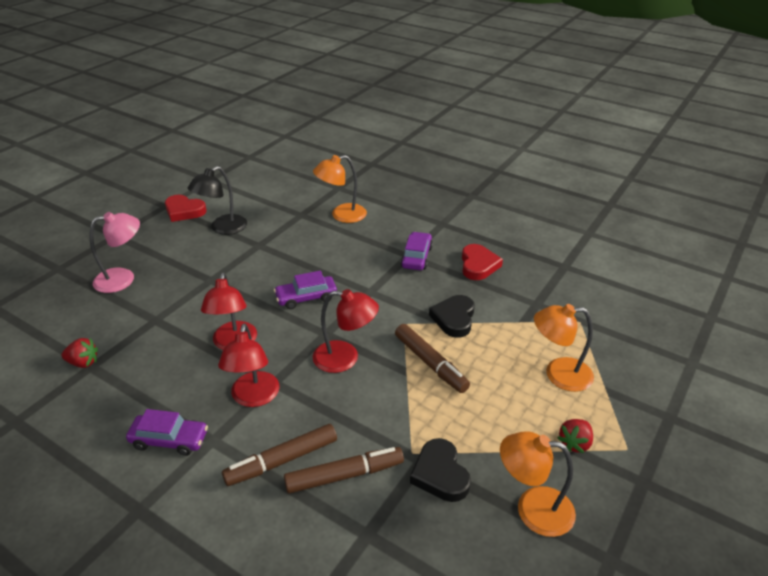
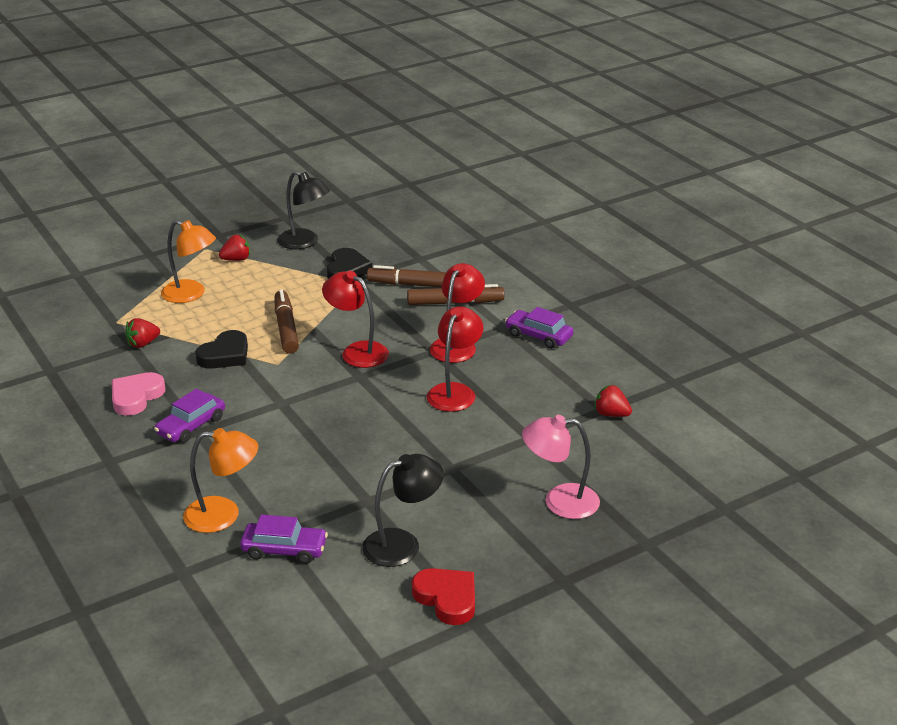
camera: 155 degrees left, 5 degrees down
(306, 297) = (354, 415): purple car -> purple car (284, 549)
(478, 265) = (136, 397): red heart -> pink heart
(530, 308) = (143, 344): none -> red strawberry
(532, 509) = (304, 242): orange lamp -> black lamp

